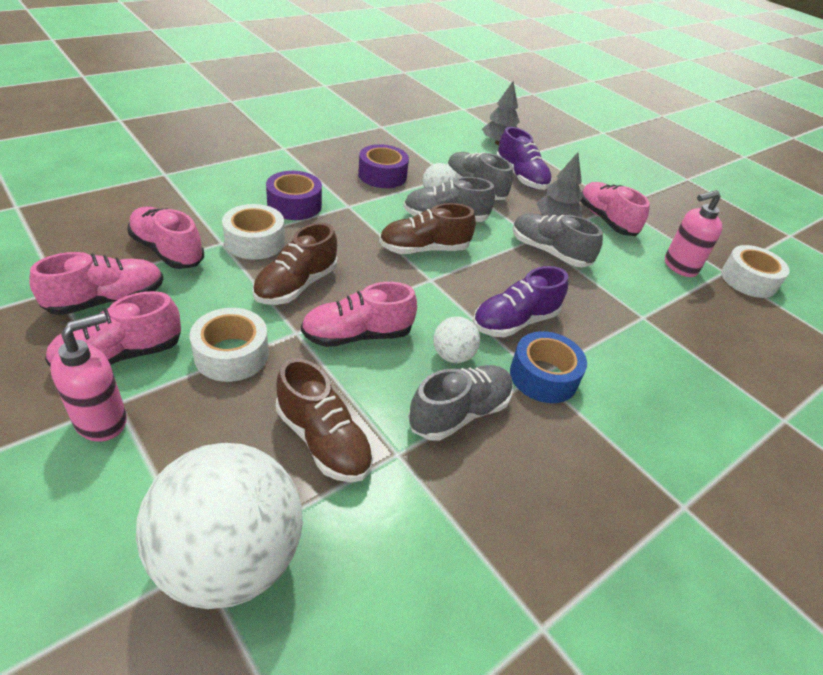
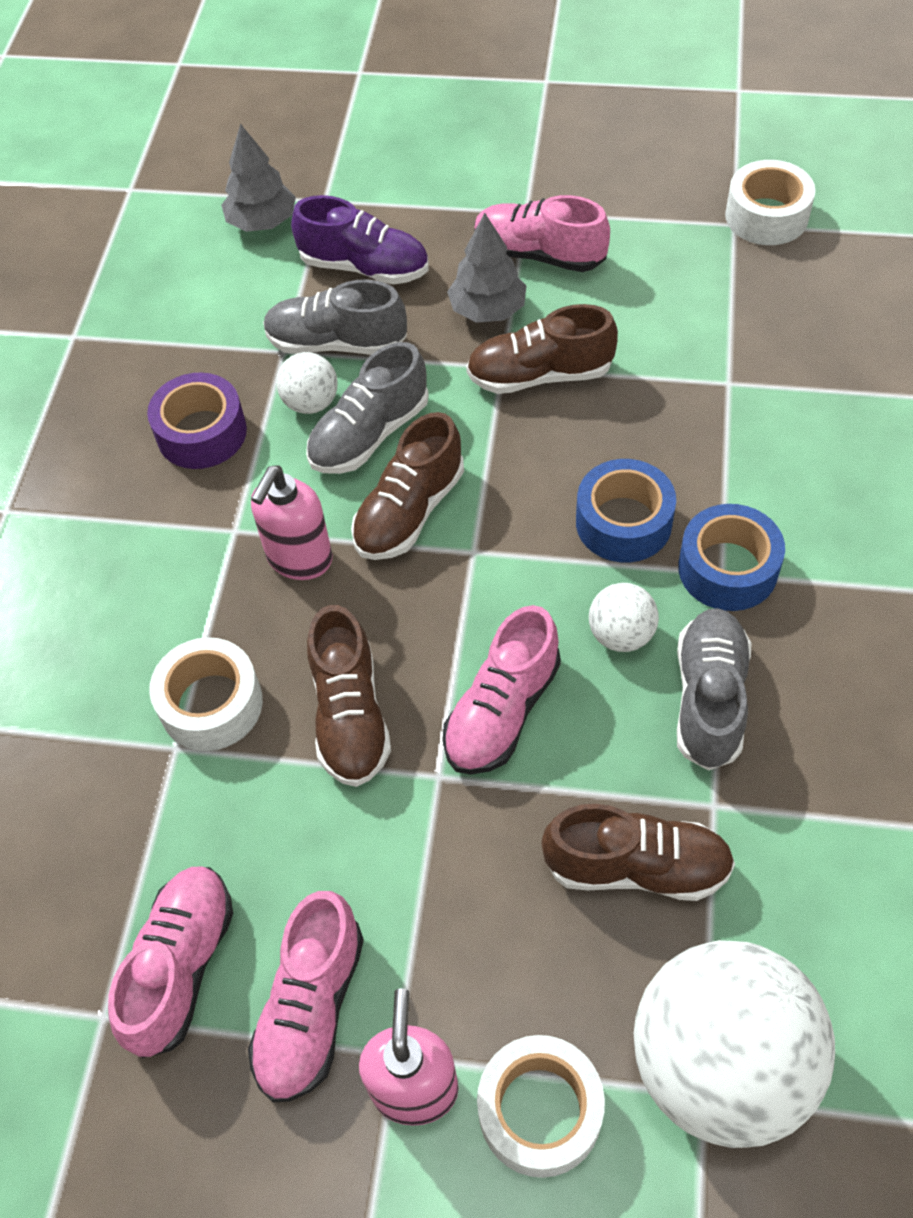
camera: 35 degrees left, 15 degrees up
(167, 251) = (134, 828): pink shoe -> none
(231, 354) = (418, 876): white tape -> white tape (540, 1111)
(294, 205) = (170, 597): purple tape -> none
(515, 322) = (623, 522): purple shoe -> blue tape
(549, 252) = (540, 375): grey shoe -> brown shoe
(679, 267) = (686, 262): pink soap dispenser -> pink soap dispenser (299, 559)

